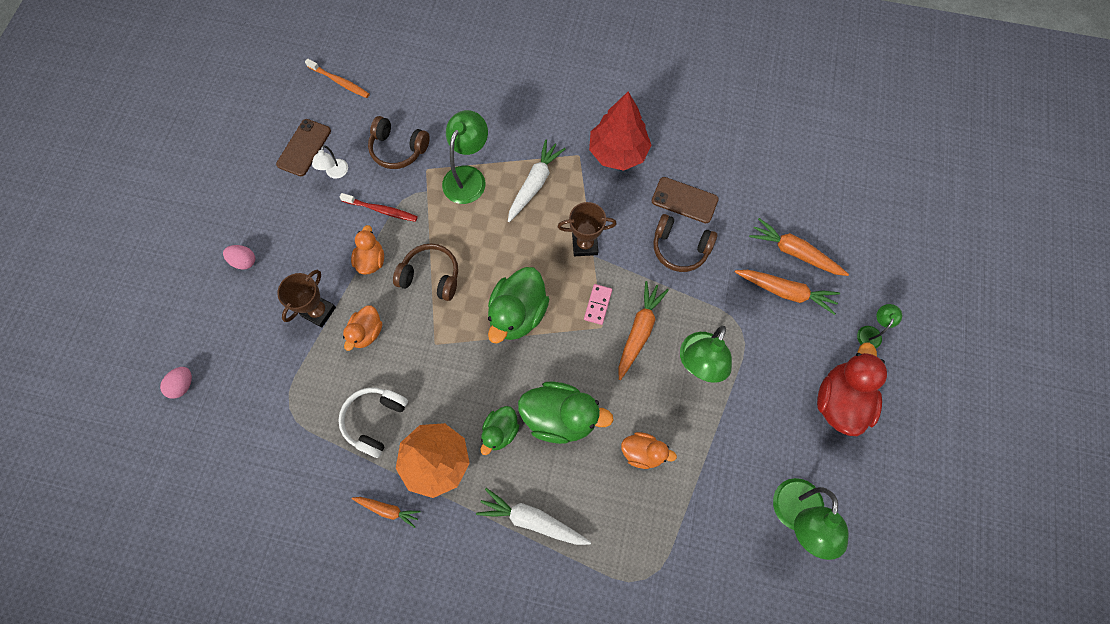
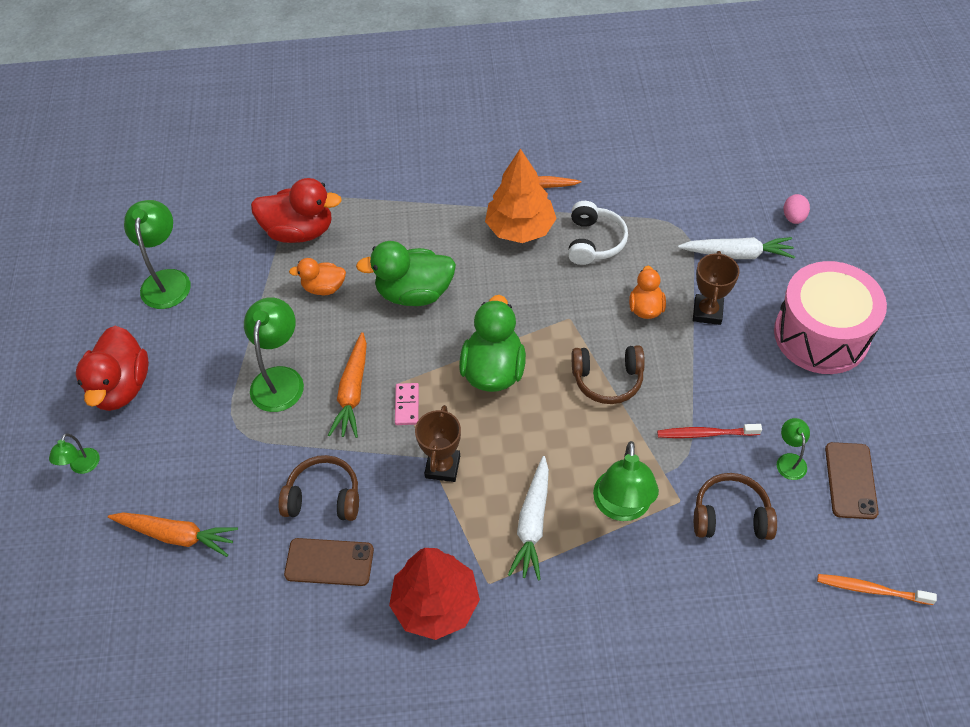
camera: 165 degrees right, 15 degrees down
(244, 261) = (821, 335): pink egg -> pink drum
(335, 173) = (789, 460): white lamp -> green lamp
(371, 260) = (683, 376): orange duck -> none
(500, 432) = (469, 266): green duck -> none
(532, 520) = (414, 213): white carrot -> white carrot (737, 254)
(584, 245) = (442, 467): brown trophy -> brown trophy turned 60 degrees counterclockwise
(654, 536) = (299, 231): none -> red duck
(785, 292) = (186, 483): orange carrot -> none

